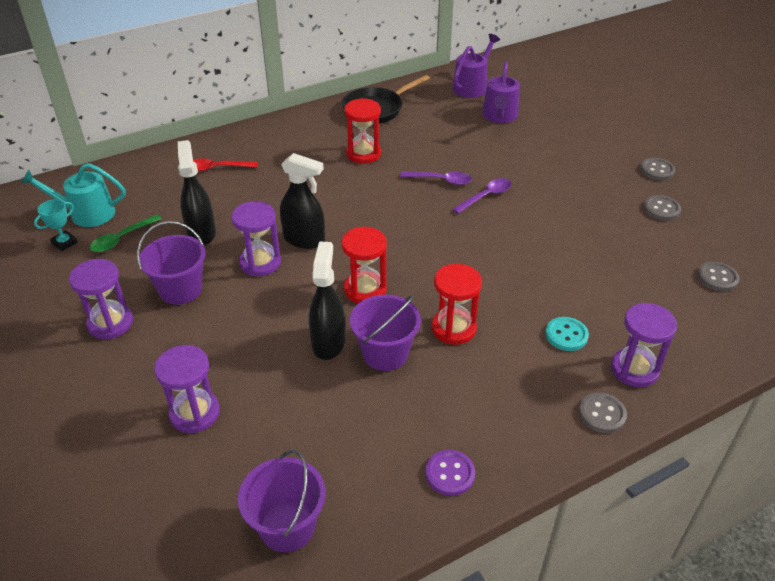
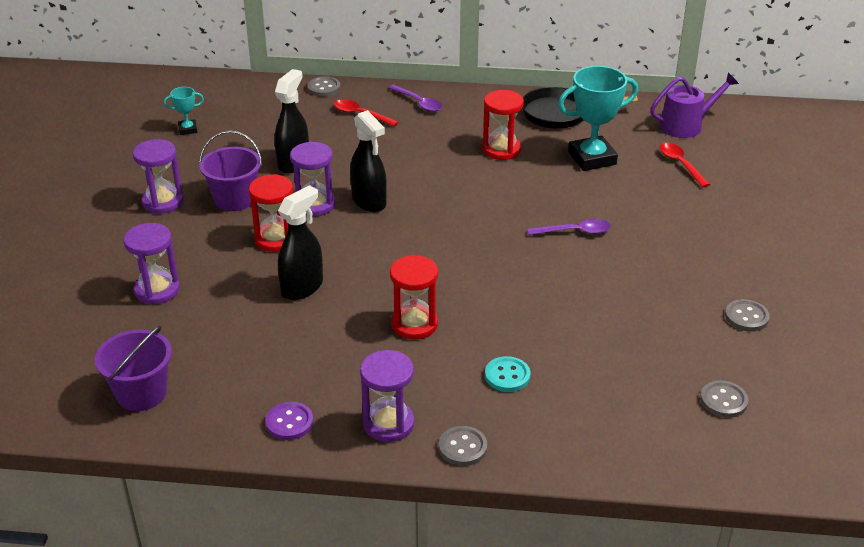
camera: 35 degrees right, 5 degrees down
(86, 214) = (224, 113): turquoise watering can -> none
(122, 238) = (231, 143): green spoon -> none
(365, 289) = (375, 262): red hourglass -> red hourglass (276, 239)
(385, 353) = (337, 316): purple bucket -> none
(436, 135) = (592, 158): none -> turquoise trophy
(440, 180) = (547, 200): purple spoon -> purple spoon (418, 103)
(499, 116) = (680, 164): purple watering can -> red spoon
(634, 369) = (536, 431): purple hourglass -> purple hourglass (388, 424)
(657, 170) = (791, 280): grey button -> grey button (323, 88)

